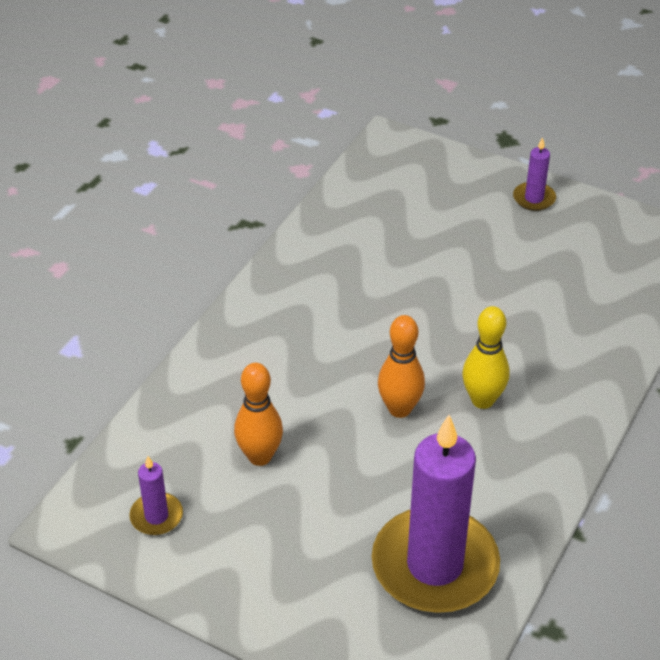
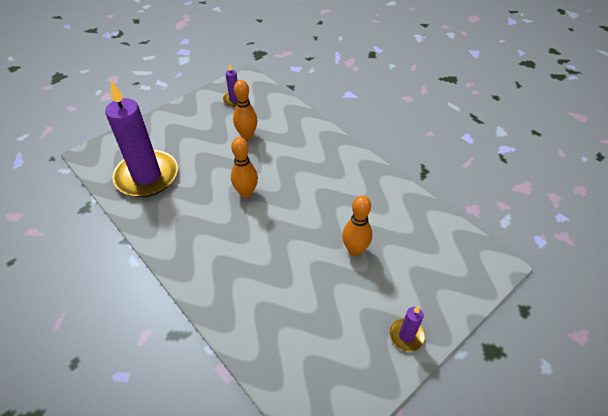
camera: 110 degrees right, 5 degrees up
(439, 262) = (355, 250): none -> orange bowling pin
(482, 400) = (232, 230): yellow bowling pin -> none

